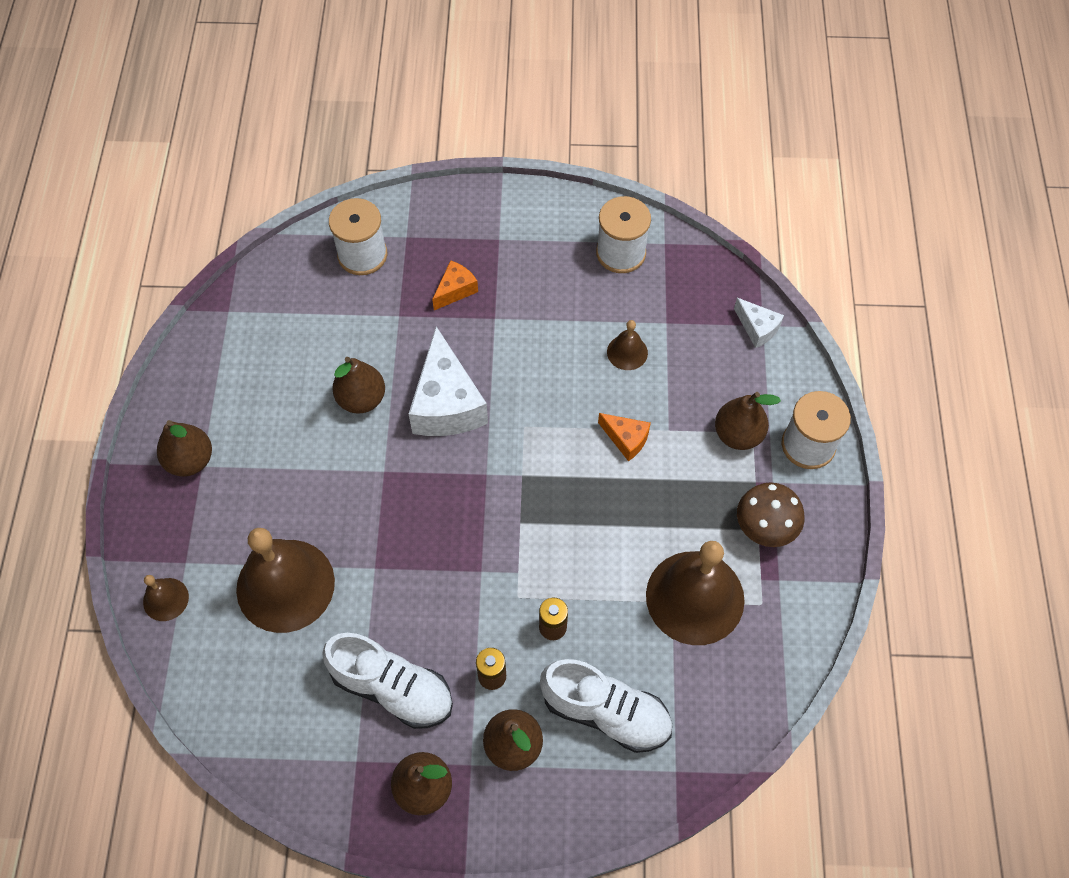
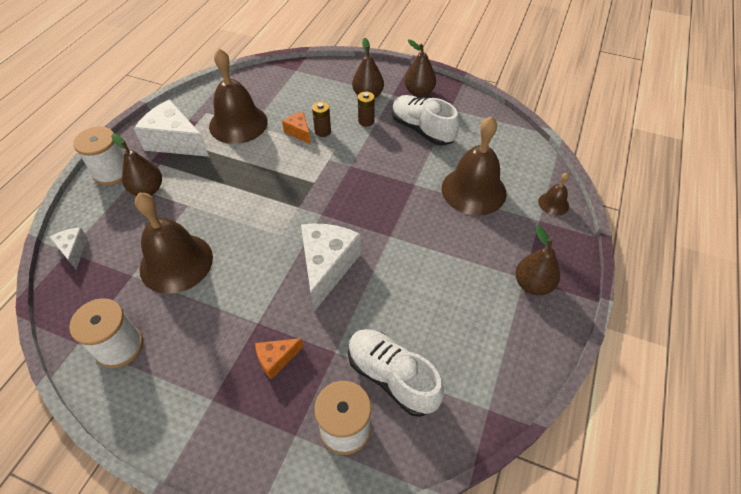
camera: 160 degrees left, 10 degrees down
(361, 399) = (390, 290): brown pear -> none
(606, 712) = (315, 95): white shoe -> white shoe (392, 377)
(626, 439) = (218, 207): orange cheese -> orange cheese (299, 132)
(627, 352) = (176, 262): brown bell -> brown bell, size x2.18
(764, 527) = (175, 141): brown mushroom -> white cheese

